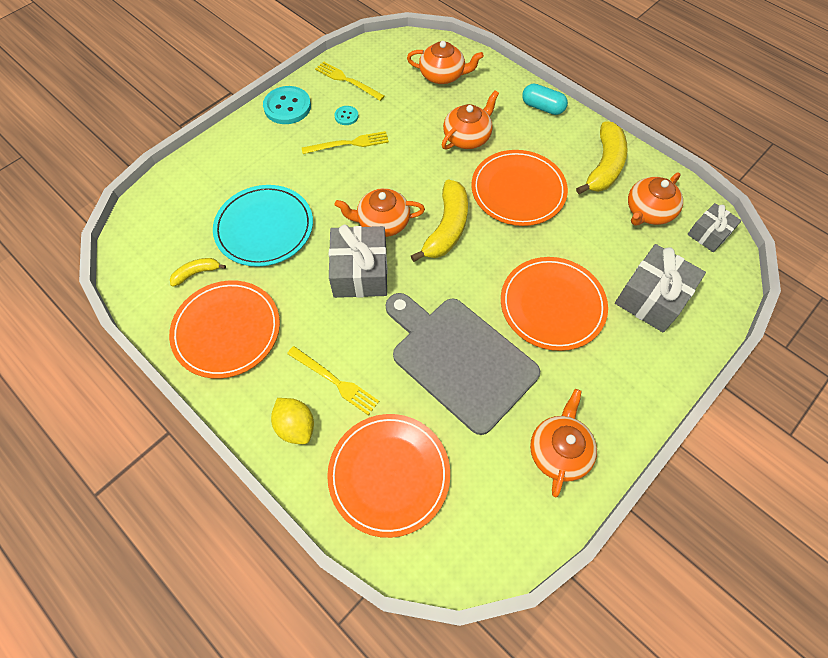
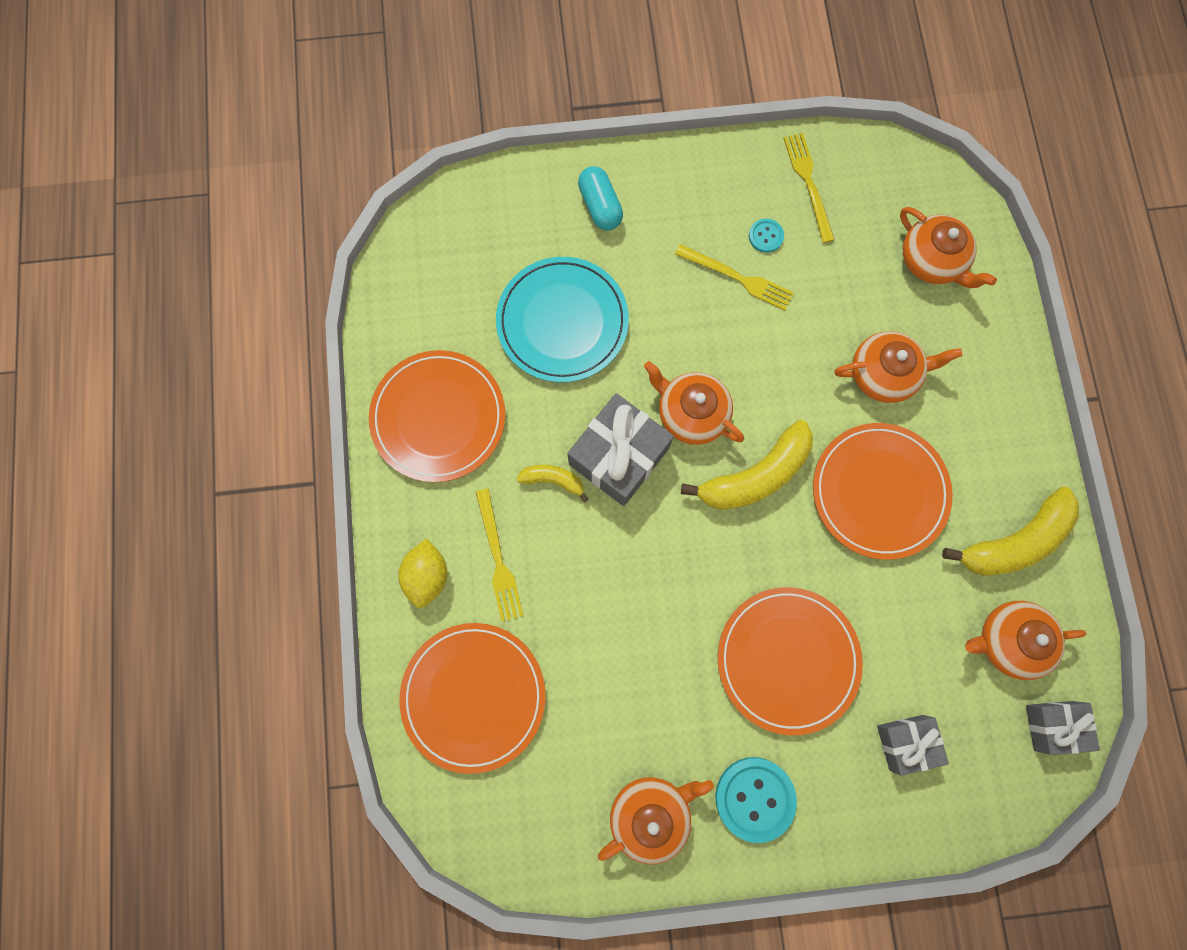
camera: 40 degrees right, 15 degrees up
(197, 273) = (456, 325): yellow banana -> yellow banana (553, 480)
(287, 107) = (708, 172): turquoise button -> turquoise button (754, 798)
(459, 359) = (637, 638): grey cutting board -> none
(542, 107) = (1016, 401): turquoise capsule -> turquoise capsule (600, 206)
(652, 298) = (906, 742): grey gift -> grey gift, size x0.60

